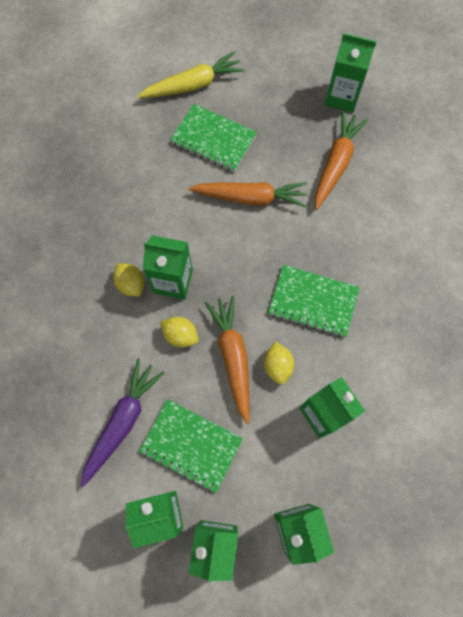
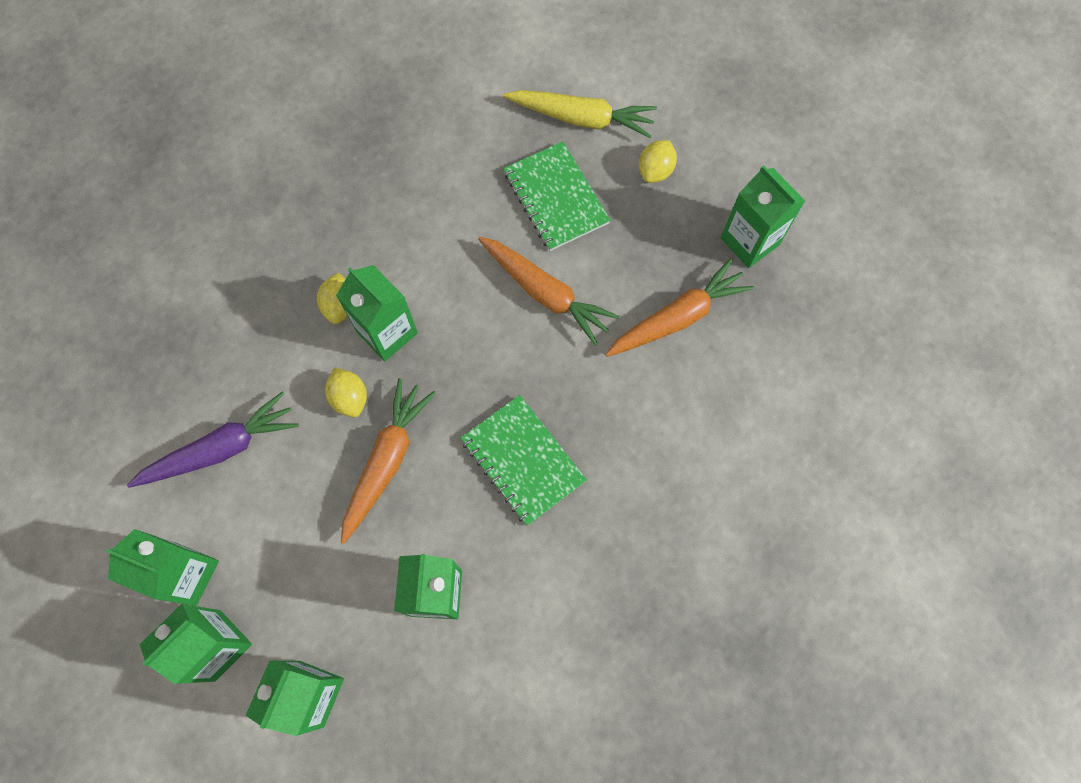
camera: 35 degrees right, 0 degrees up
(191, 445) = (271, 524): green notebook -> none
(277, 366) = (427, 505): yellow lemon -> yellow lemon (655, 171)

